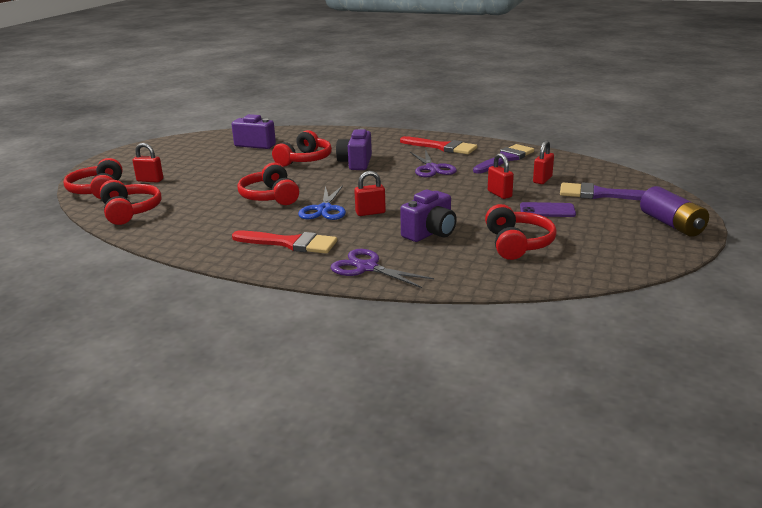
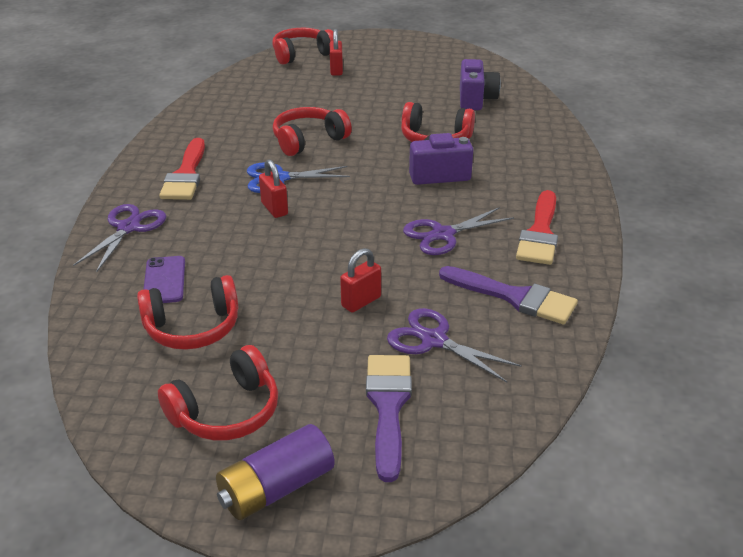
camera: 75 degrees right, 10 degrees up
(130, 211) = (254, 81): red headphones -> red headphones (226, 412)
(430, 233) = (220, 257): purple camera -> none
(542, 180) = (433, 340): red padlock -> purple scissors
(547, 210) = (308, 350): purple phone -> purple phone (164, 280)

